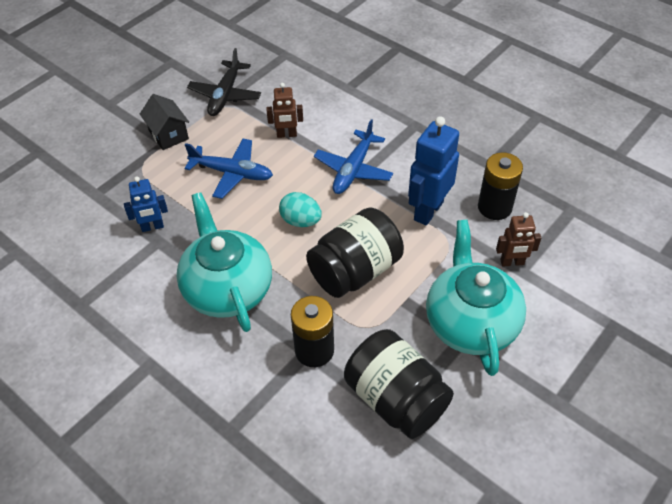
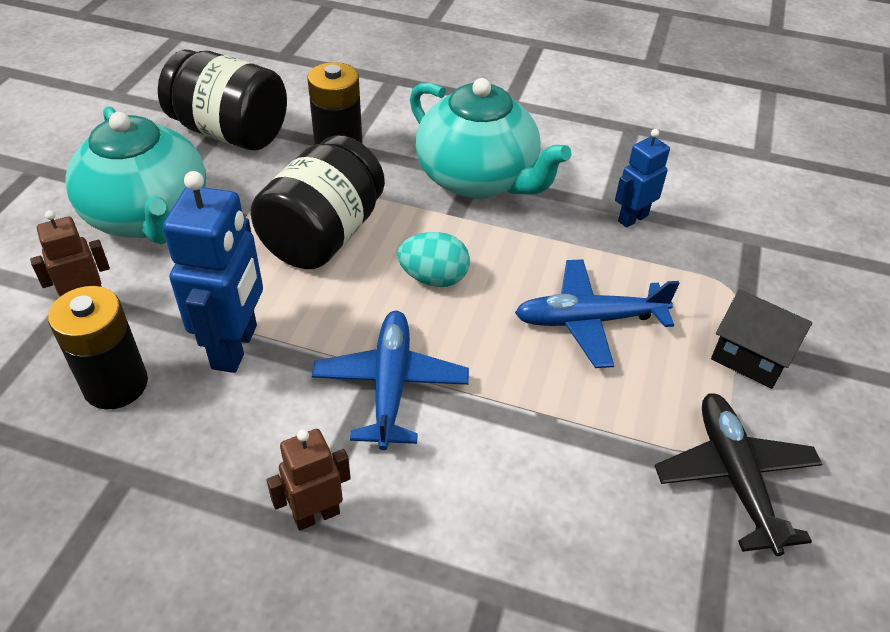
camera: 155 degrees right, 5 degrees down
(286, 135) = (550, 420): brown robot -> brown robot (316, 515)

